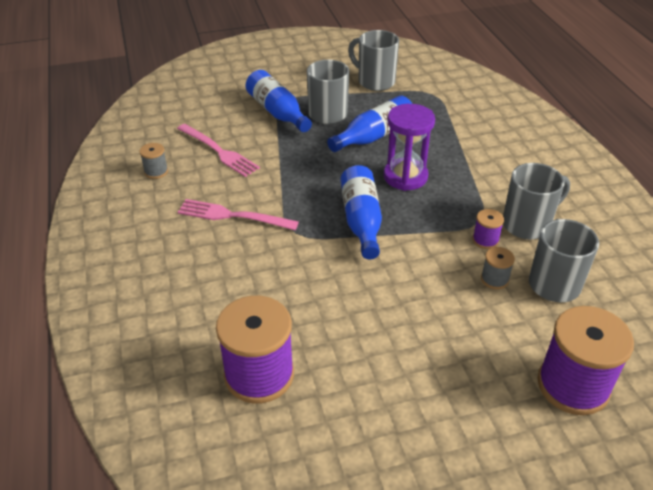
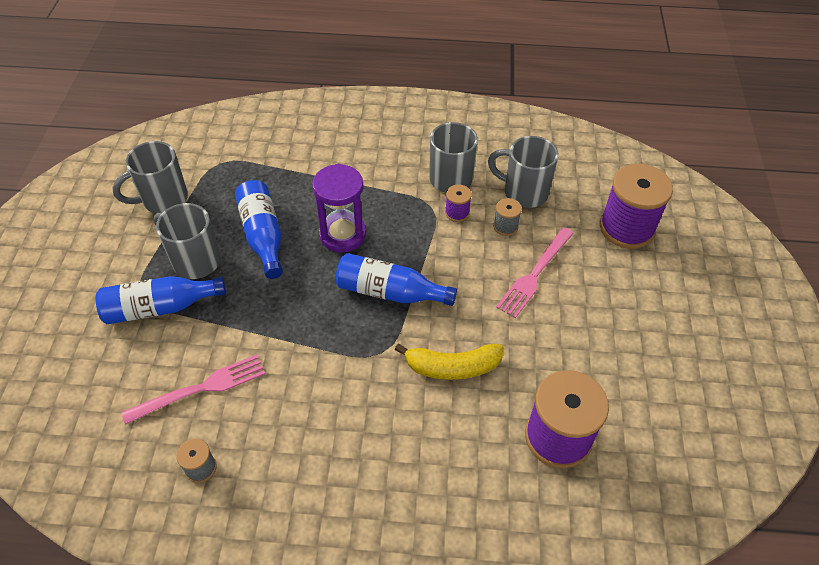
camera: 70 degrees left, 10 degrees up
(232, 216) = (326, 404): pink fork -> pink fork (534, 275)
(302, 280) = (452, 367): none -> yellow banana

